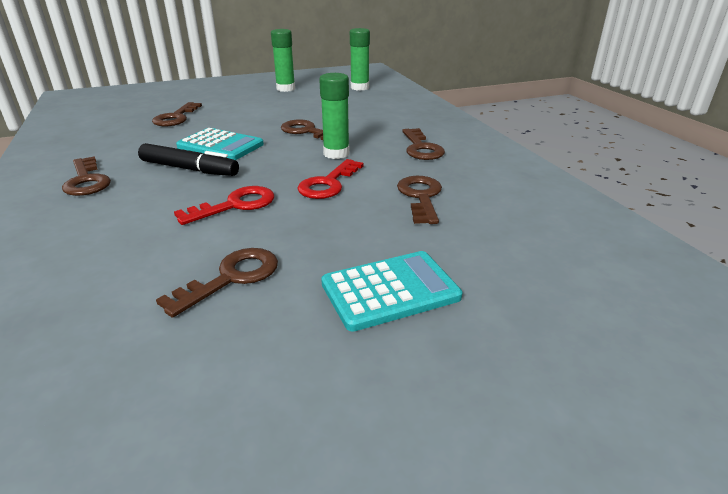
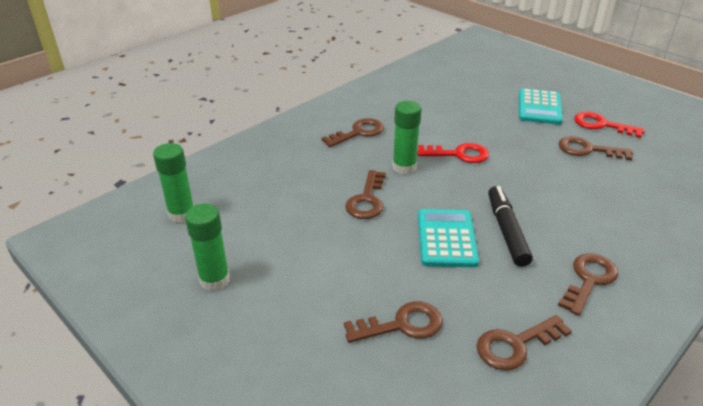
camera: 115 degrees left, 5 degrees up
(235, 205) = (528, 180): red key -> red key (601, 125)
(390, 290) = (539, 107): turquoise calculator -> turquoise calculator turned 120 degrees counterclockwise
(421, 197) = (441, 117): brown key -> brown key (515, 345)

